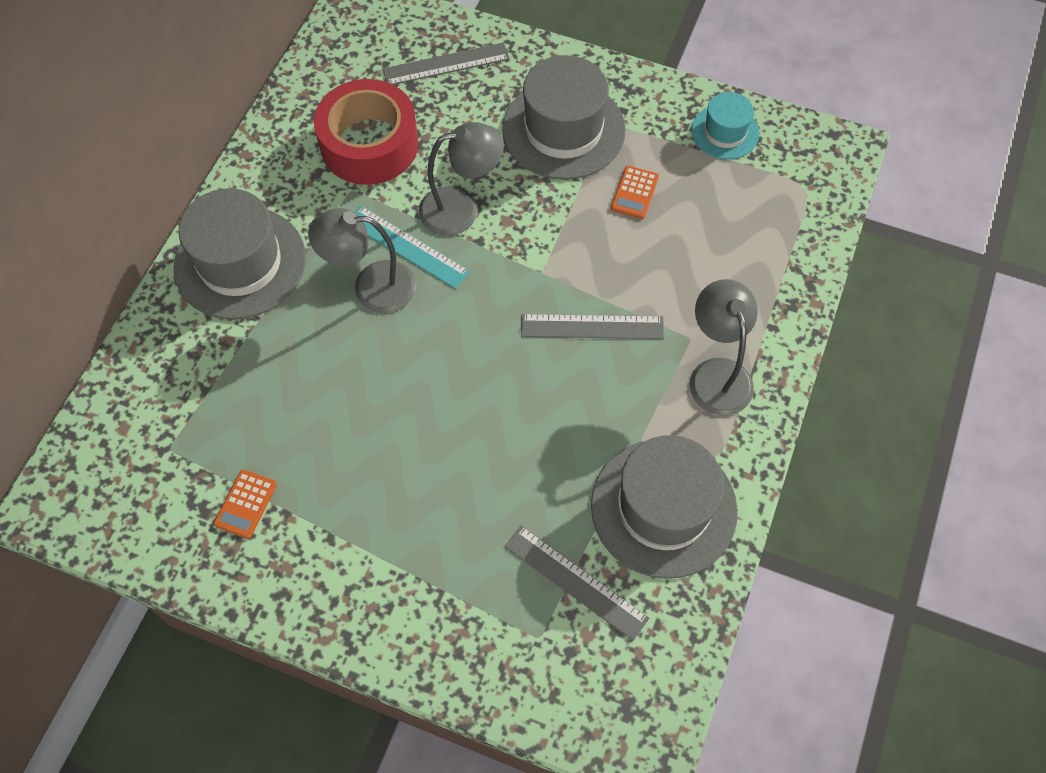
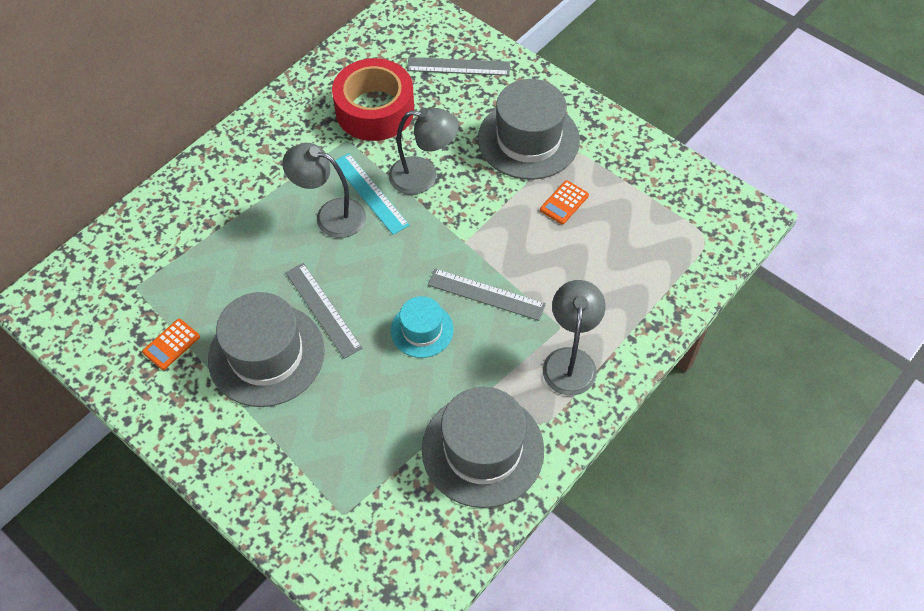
camera: 20 degrees right, 5 degrees down
(240, 262) = (243, 169): grey hat -> grey hat (266, 354)
(575, 582) = (389, 482): grey ruler -> grey ruler (323, 309)
(725, 132) = (658, 176): turquoise hat -> turquoise hat (422, 330)

